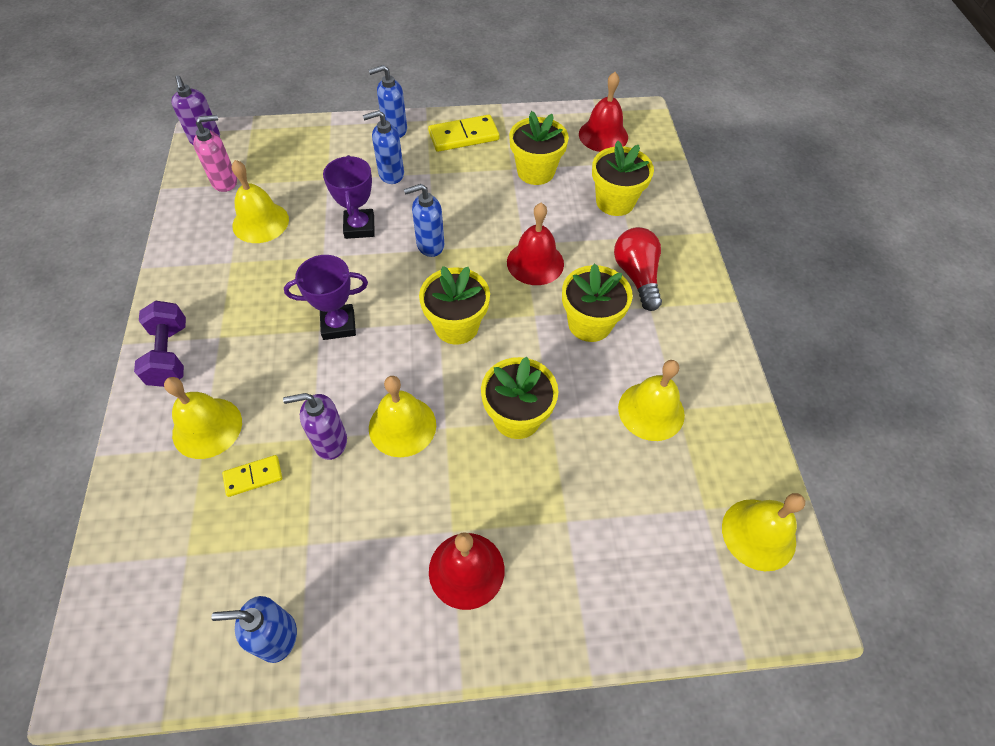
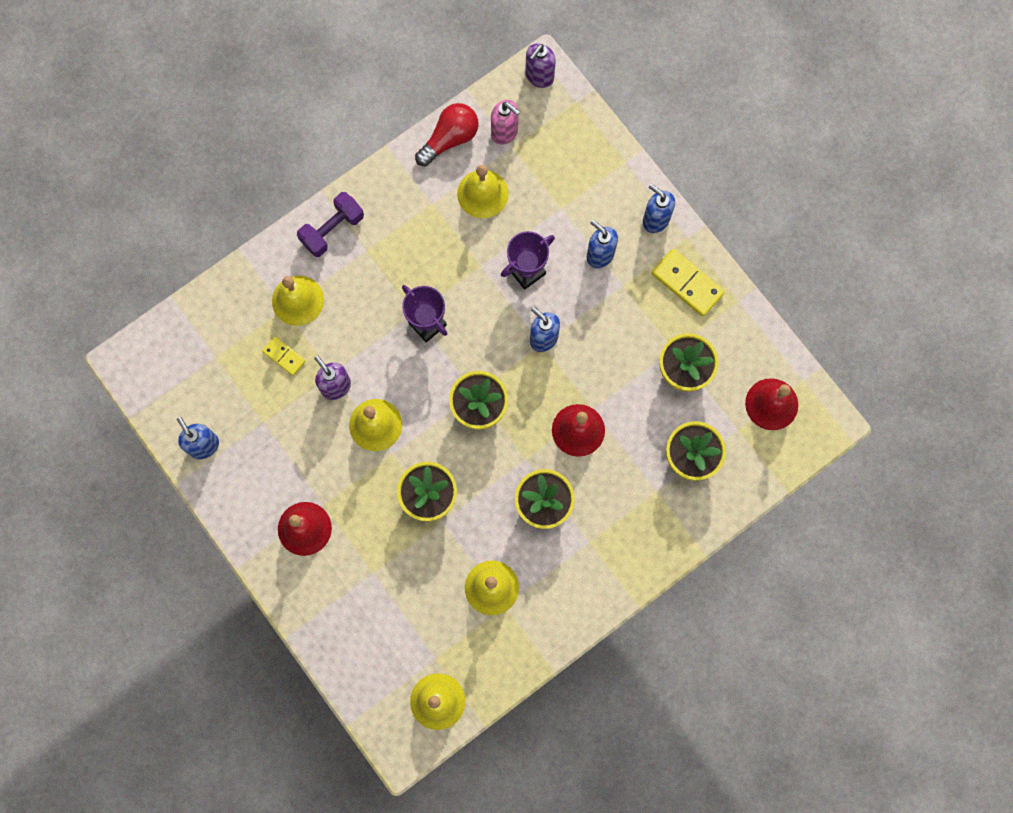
camera: 60 degrees right, 20 degrees up
(637, 276) = (615, 517): red light bulb -> red light bulb (450, 139)

